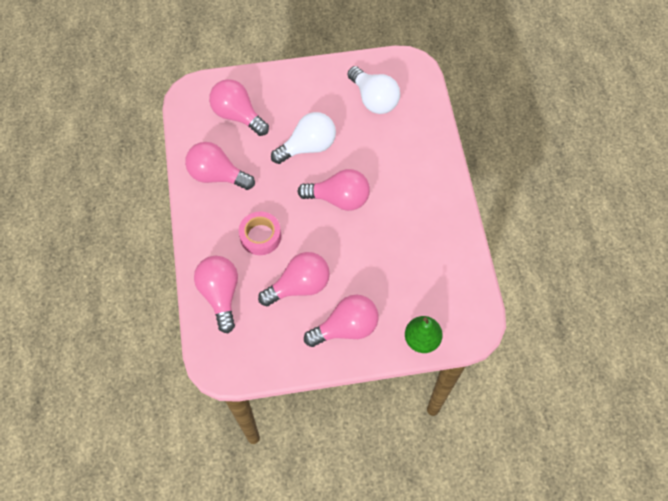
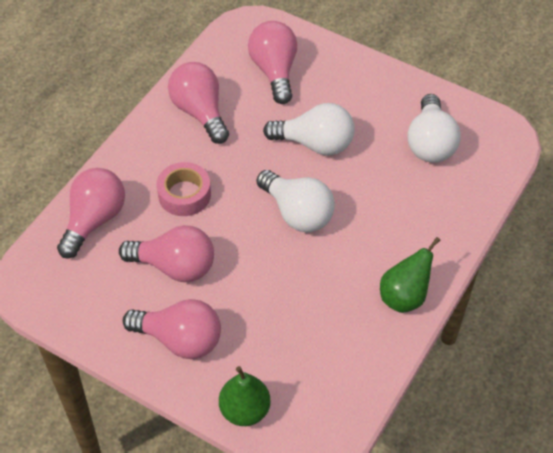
camera: 40 degrees right, 10 degrees down
(339, 198) = (297, 213): pink light bulb -> white light bulb
(444, 205) = (404, 297): none -> green pear

